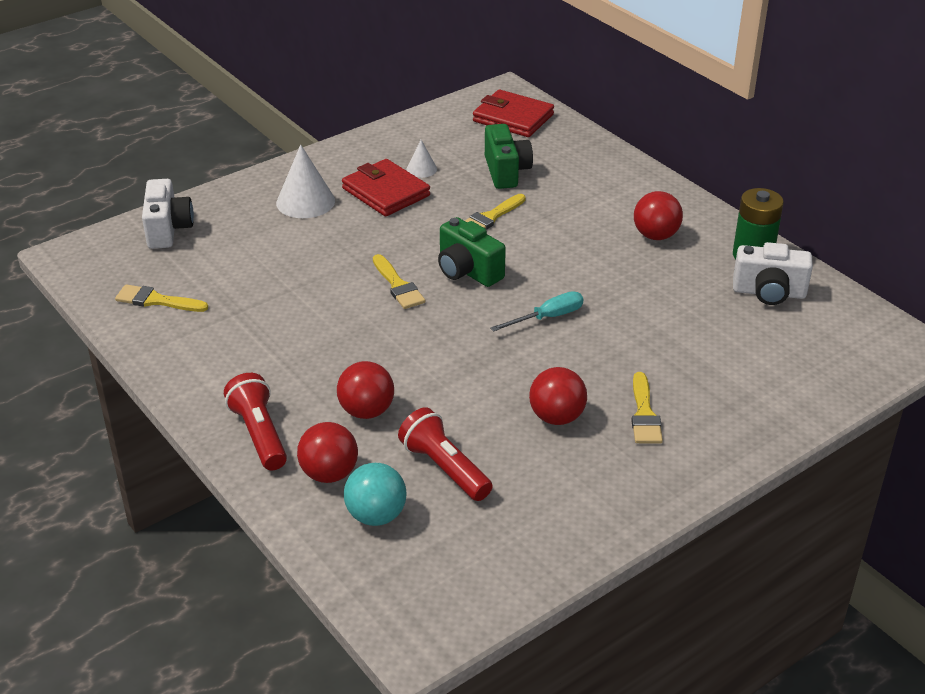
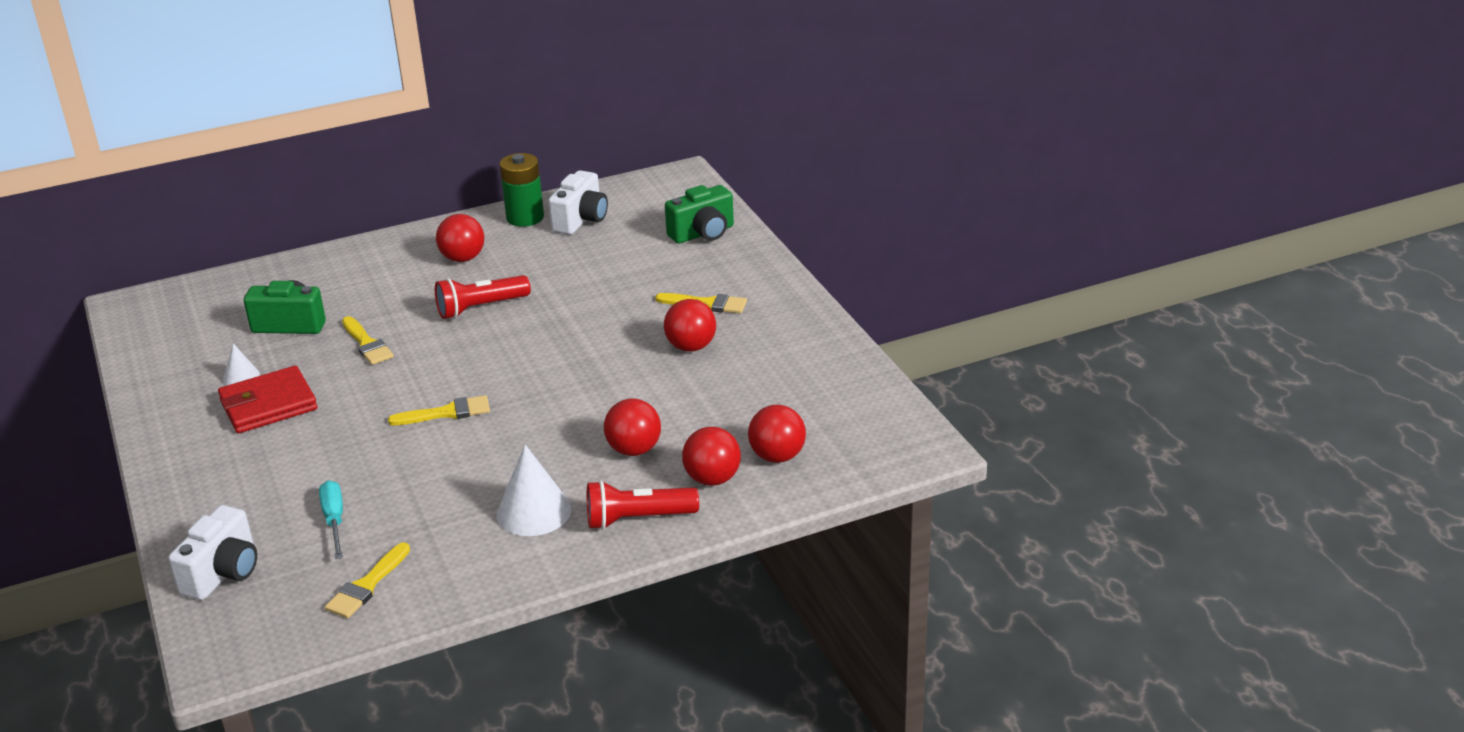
camera: 75 degrees left, 5 degrees down
(168, 230) = (223, 573): white camera -> white camera turned 105 degrees clockwise
(305, 201) = (243, 463): white cone -> white cone (533, 511)
(376, 515) = (777, 456): turquoise ball -> red ball
(444, 468) = (731, 413): red flashlight -> red flashlight (480, 308)
(467, 271) = (450, 368): green camera -> green camera (703, 233)
(513, 118) = (188, 307): red wallet -> none
(547, 317) = (551, 333): turquoise screwdriver -> turquoise screwdriver (334, 520)

